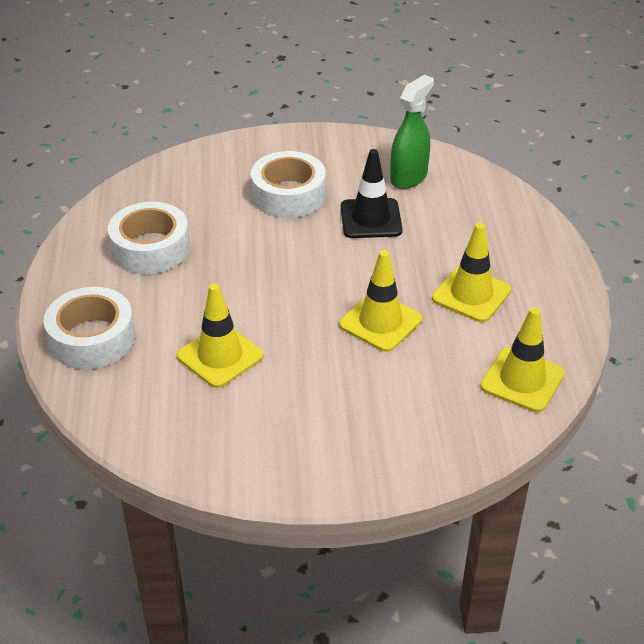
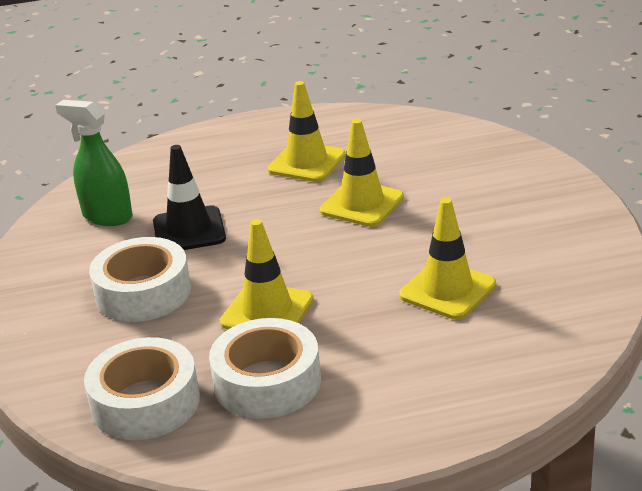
camera: 95 degrees left, 10 degrees down
(92, 338) = (454, 390): white tape -> white tape (145, 402)
(522, 380) = (415, 131): yellow traffic cone -> yellow traffic cone (267, 311)

